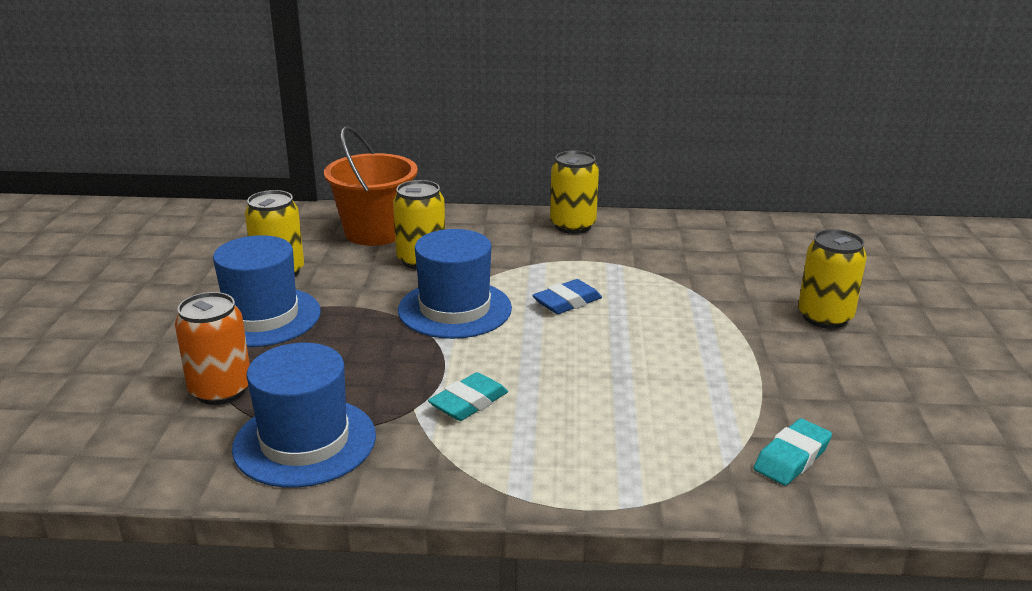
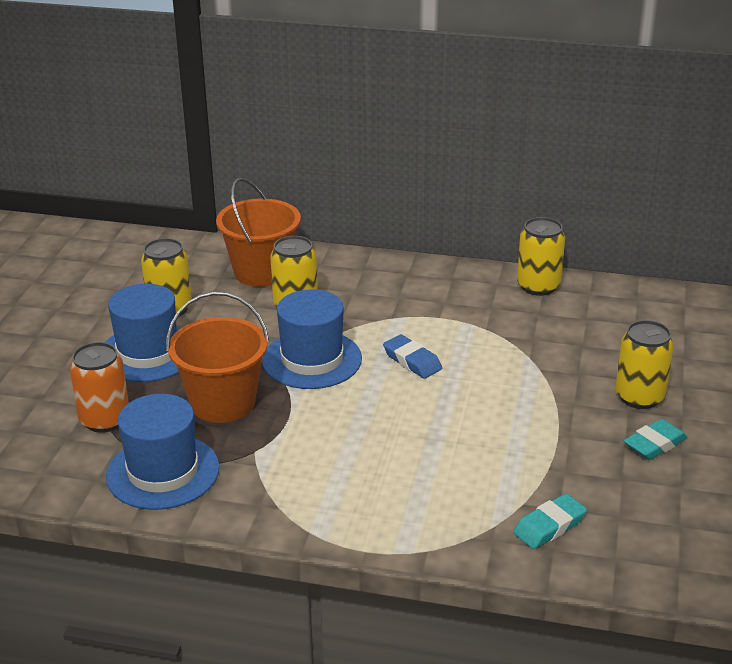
camera: 10 degrees right, 5 degrees up
(362, 360) = (223, 403): none -> orange bucket
(469, 403) = (300, 450): turquoise eraser -> turquoise eraser (654, 444)
(567, 302) = (412, 361): blue eraser -> blue eraser turned 75 degrees clockwise
(573, 226) = (444, 278): yellow can -> yellow can (538, 286)

